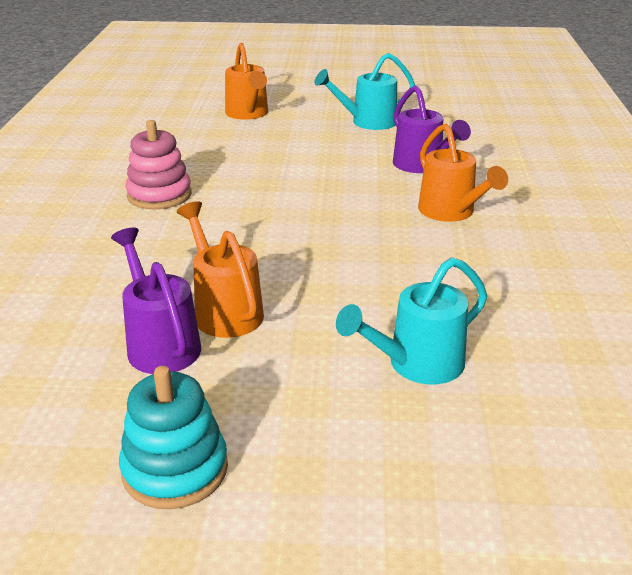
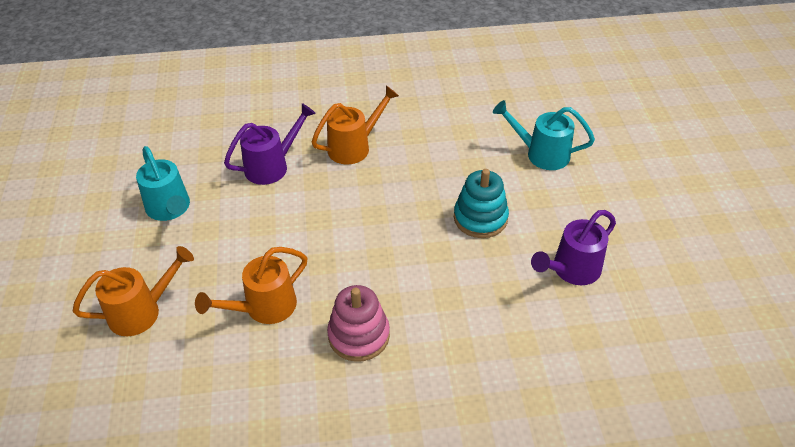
camera: 100 degrees left, 15 degrees up
(175, 469) = (667, 234): turquoise stacking toy -> turquoise stacking toy (480, 218)
(224, 310) = (522, 246): orange watering can -> orange watering can (263, 308)
(416, 364) = (541, 154): turquoise watering can -> turquoise watering can turned 150 degrees clockwise

